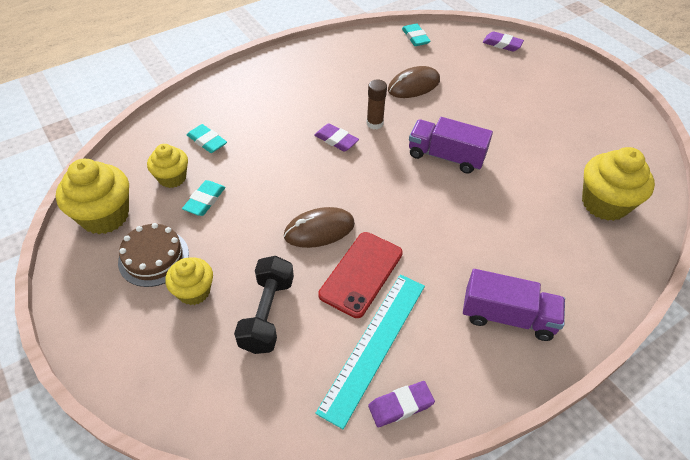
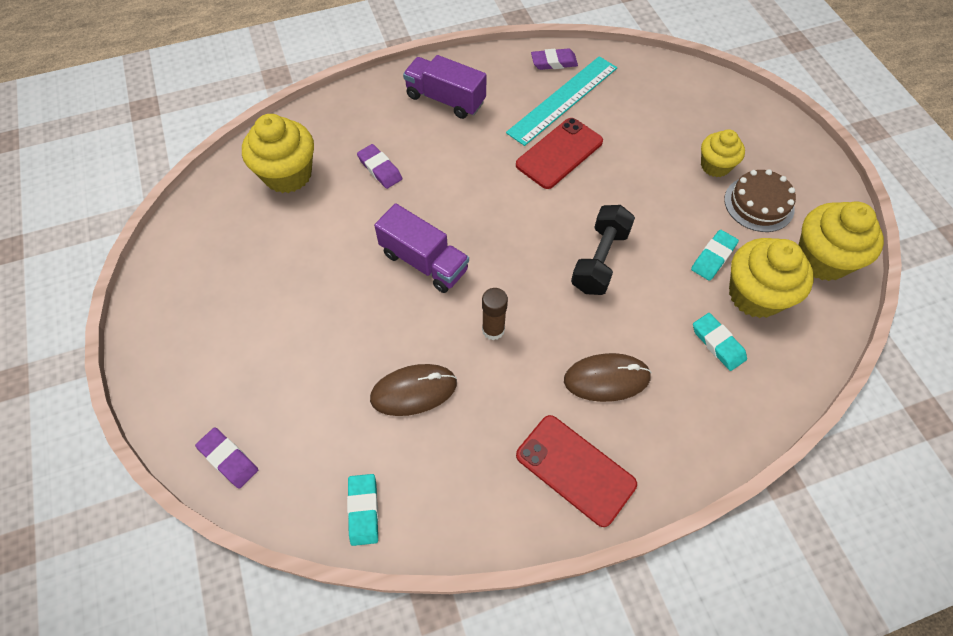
camera: 165 degrees left, 10 degrees up
(172, 178) = (755, 295): yellow cupcake -> yellow cupcake, size x1.62
(267, 314) = (649, 136): black dumbbell -> black dumbbell (599, 260)
(301, 67) = (575, 469): none -> red phone
(319, 230) = (591, 201): brown mouse -> brown mouse (606, 378)
(336, 140) = (550, 312): purple eraser -> purple eraser (380, 169)

